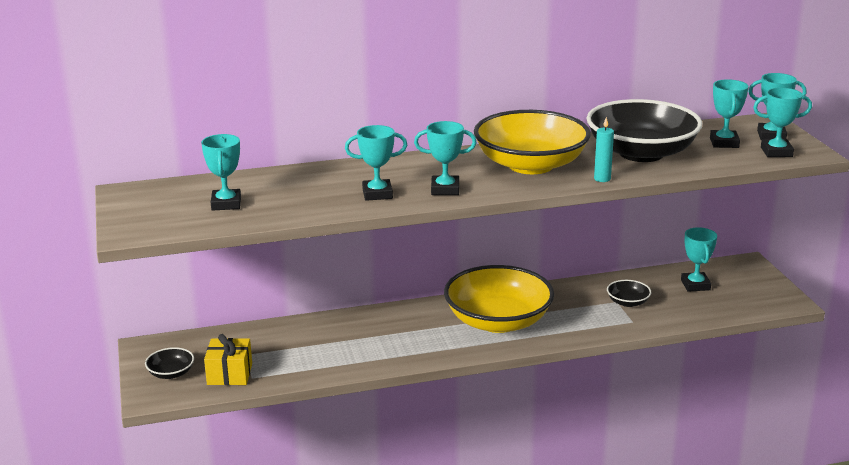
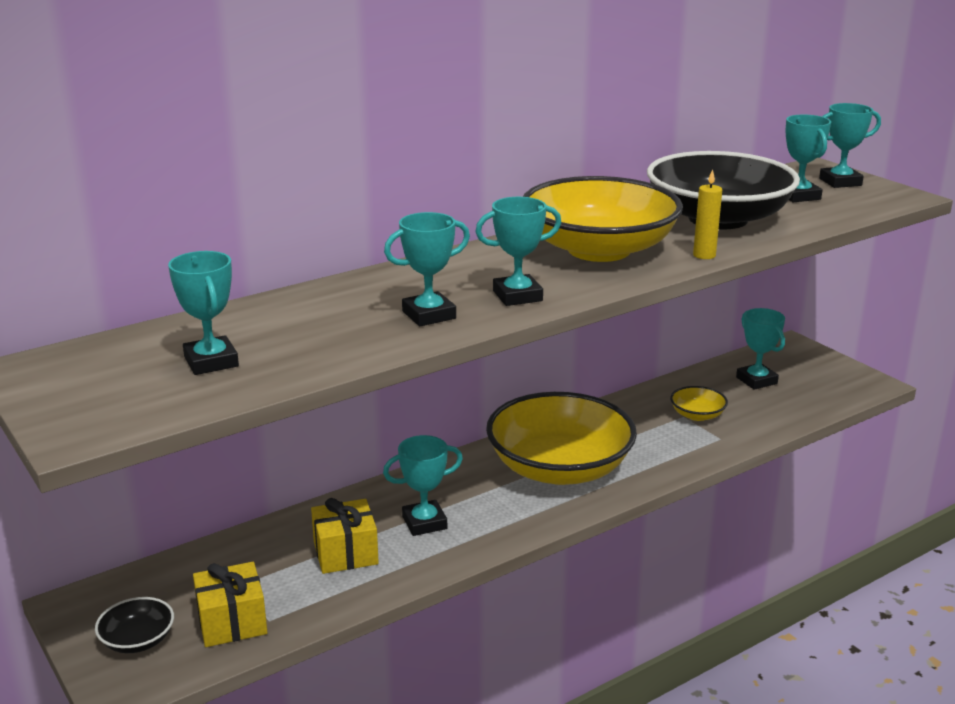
camera: 20 degrees left, 0 degrees up
(320, 348) = (345, 553): none -> yellow gift
(602, 179) = (704, 255): turquoise candle -> yellow candle
(628, 302) = (697, 415): black bowl -> yellow bowl
(776, 152) = (866, 199): turquoise trophy -> turquoise trophy (424, 522)

